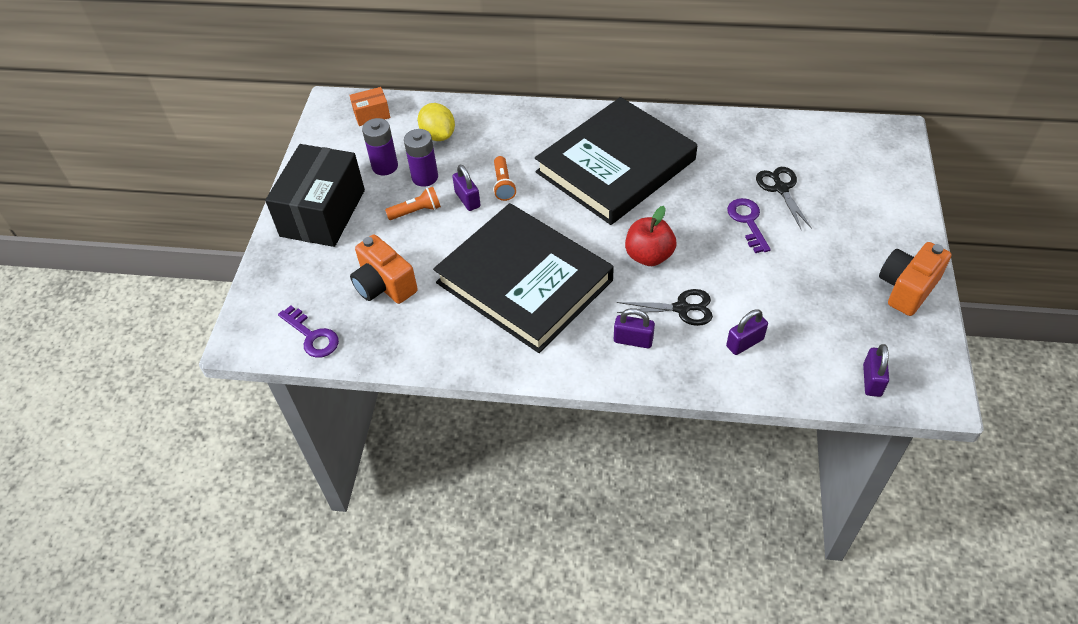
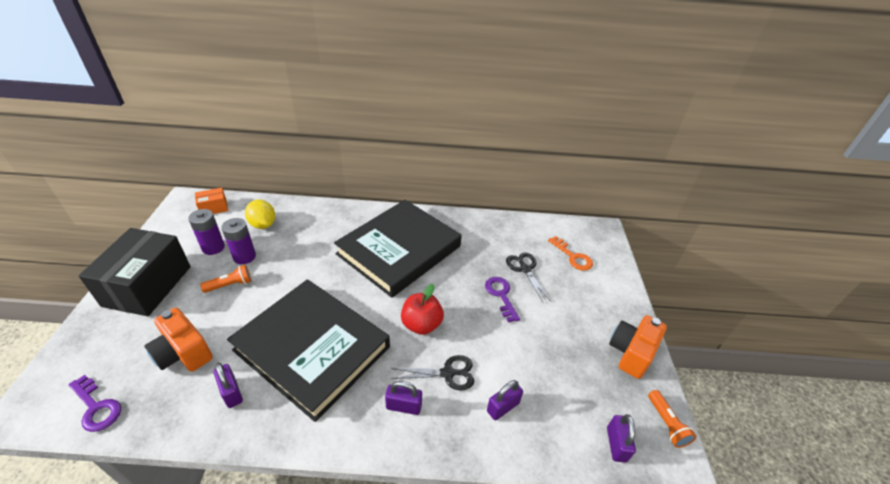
camera: 10 degrees left, 10 degrees down
(467, 199) = (276, 275): purple padlock -> purple padlock (231, 392)
(503, 185) = (308, 263): orange flashlight -> orange flashlight (666, 424)
(847, 171) = (573, 257): none -> orange key

